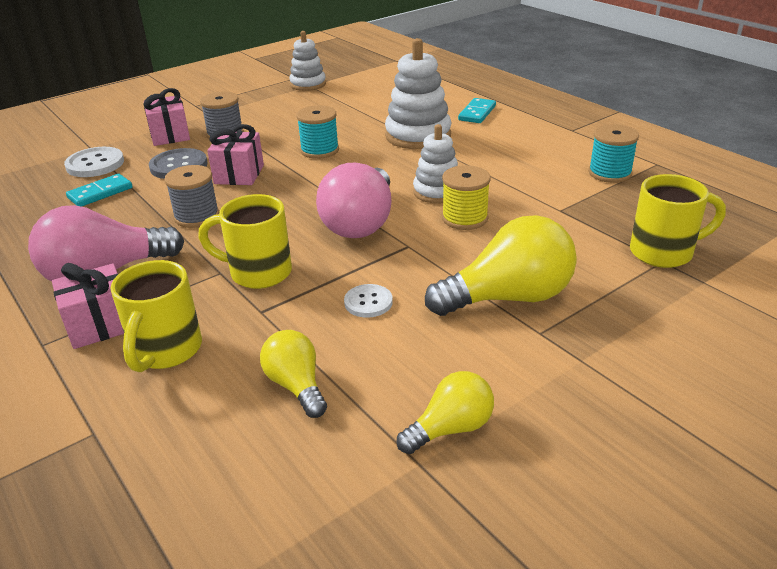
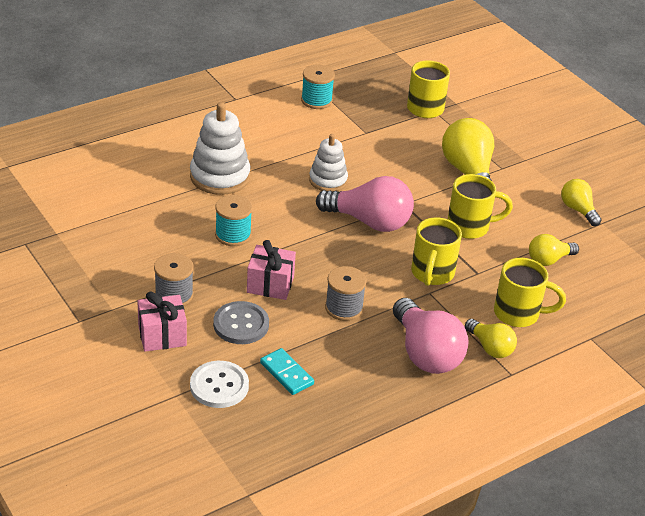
camera: 90 degrees left, 5 degrees up
(100, 325) = (490, 347): pink gift -> yellow light bulb
(308, 84) = (53, 234): white stacking toy -> none
(368, 302) = (470, 227): white button -> yellow mug
(464, 218) = (370, 174): yellow spool -> none
(477, 113) = (181, 138): turquoise domino -> none

